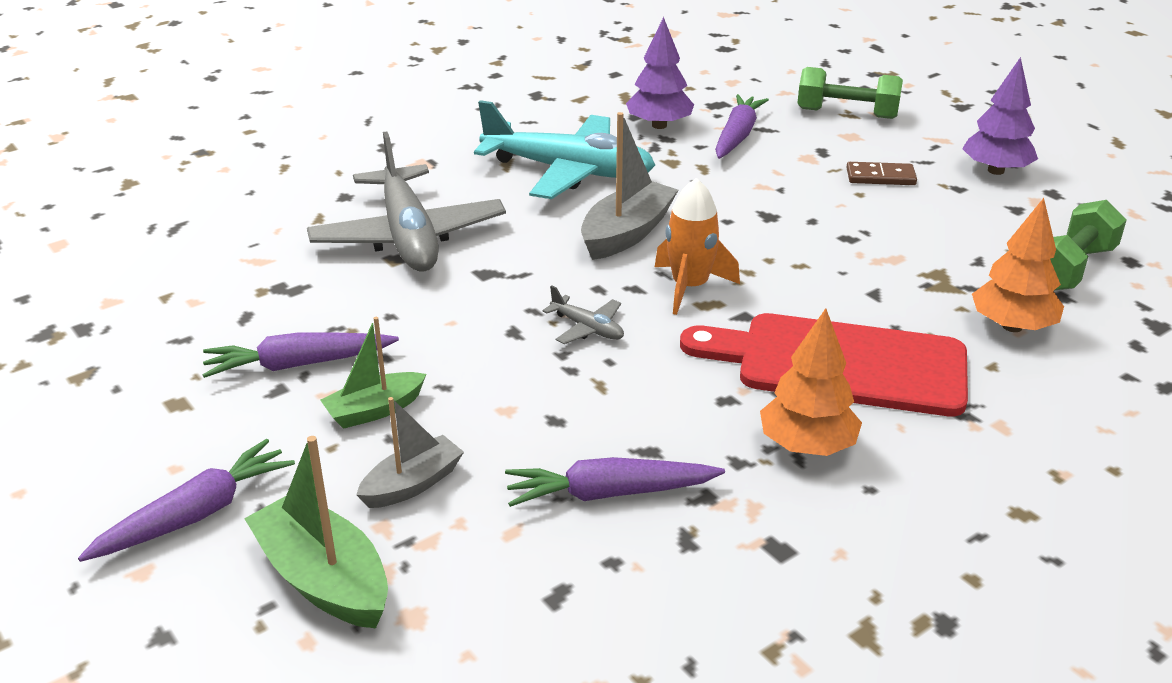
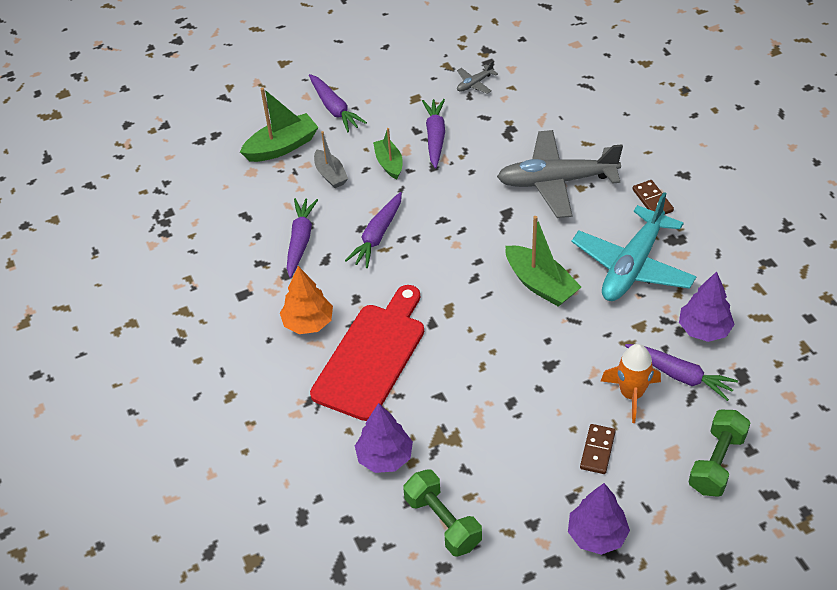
camera: 105 degrees right, 15 degrees up
(440, 164) = (652, 200): none -> brown domino
(570, 397) = (377, 236): none -> purple carrot
(587, 328) = (437, 251): grey plane -> grey plane (474, 84)
(627, 233) = (540, 284): grey boat -> green boat
(689, 287) = (469, 304): orange rocket -> orange rocket (631, 394)
(1012, 326) = (385, 457): orange tree -> purple tree

